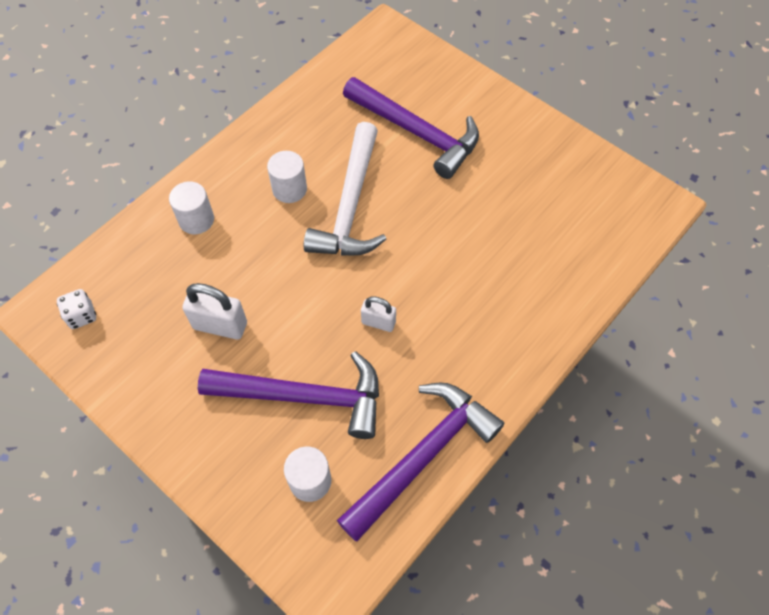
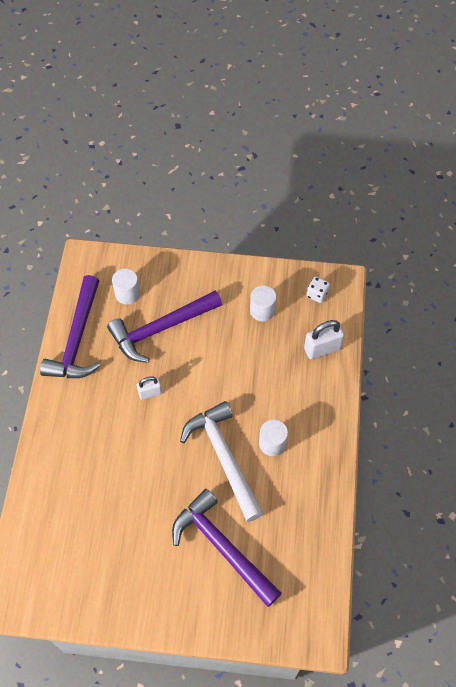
camera: 145 degrees right, 0 degrees up
(196, 220) = (310, 385): white cylinder -> white cylinder (262, 310)
(220, 325) = (238, 335): white padlock -> white padlock (322, 349)
(416, 132) = (222, 547): purple hammer -> purple hammer turned 45 degrees clockwise

